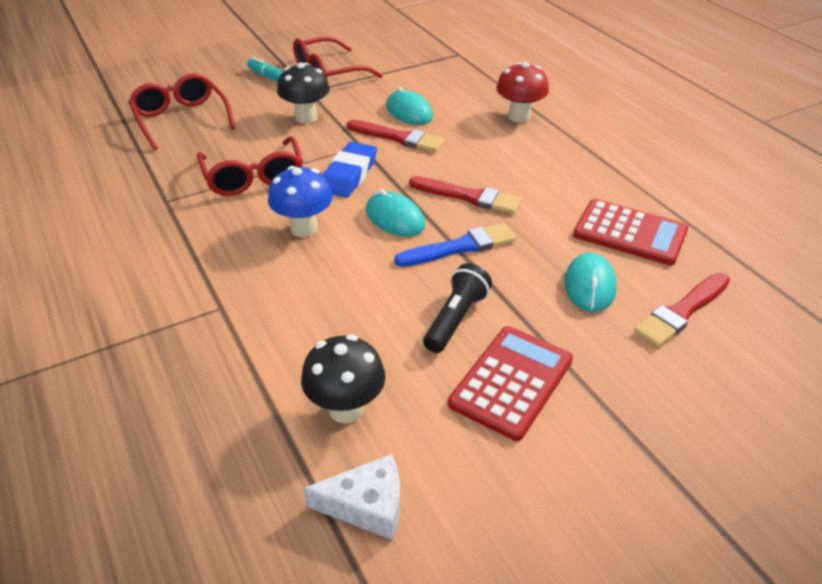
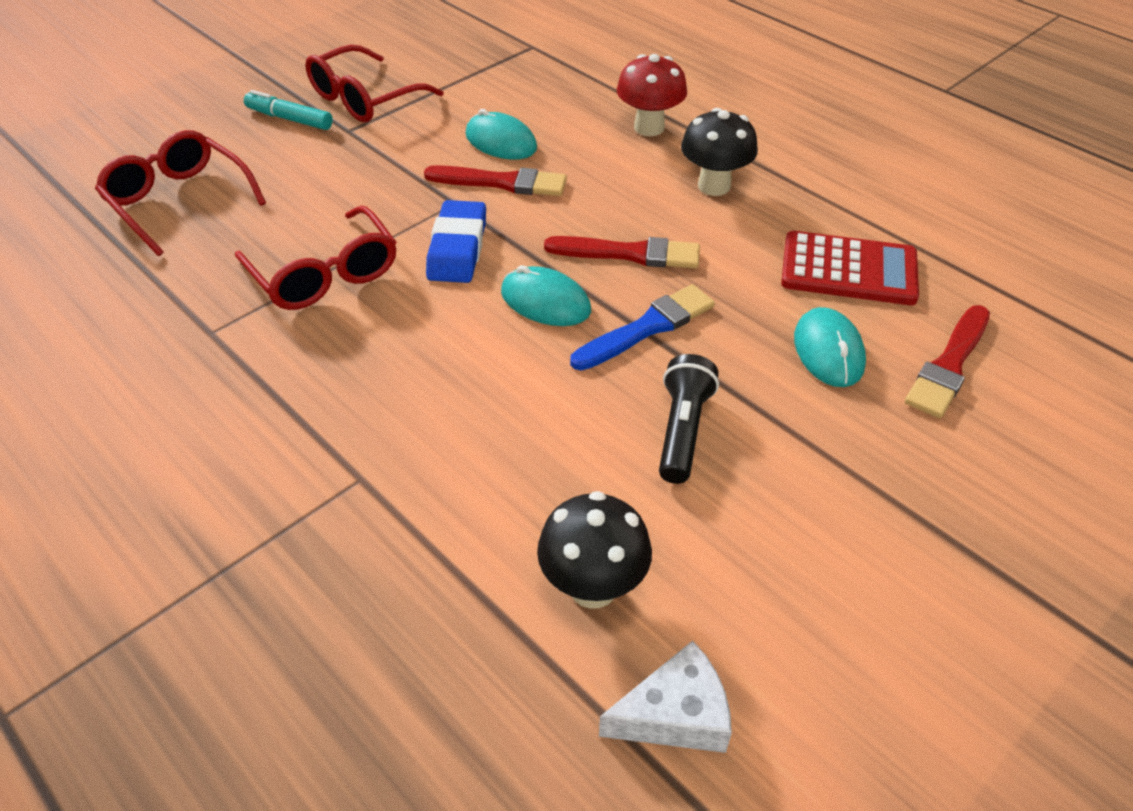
camera: 15 degrees left, 5 degrees up
(304, 228) = (428, 339): blue mushroom -> none
(306, 117) = (361, 171): black mushroom -> black mushroom (714, 186)
(511, 382) = (786, 503): red calculator -> none

